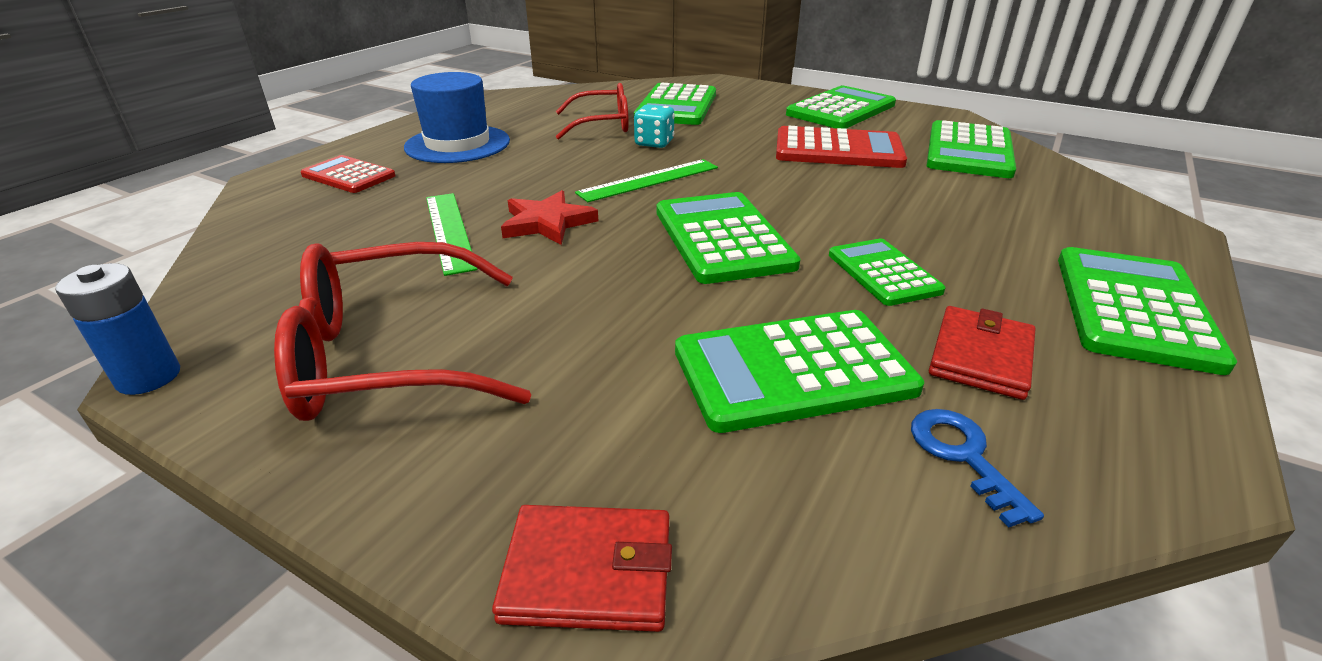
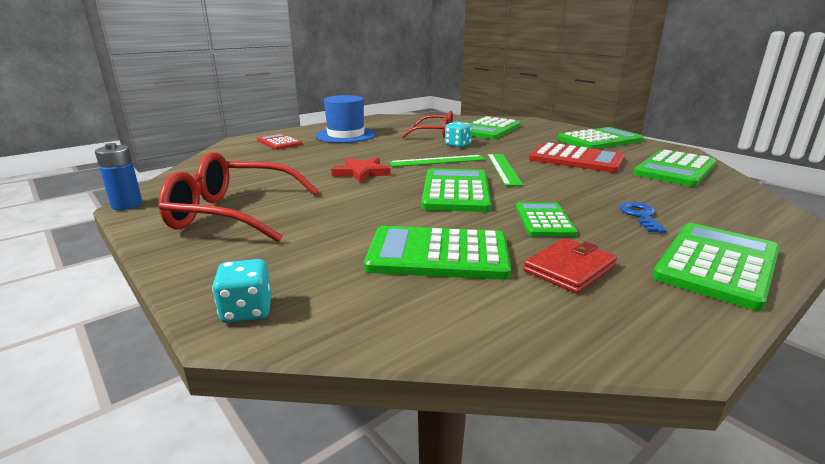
camera: 20 degrees right, 10 degrees down
(449, 231) = (307, 170): green ruler -> green ruler (503, 169)
(588, 571) = (247, 311): red wallet -> turquoise dice
(962, 455) = (506, 310): blue key -> blue key (640, 216)

